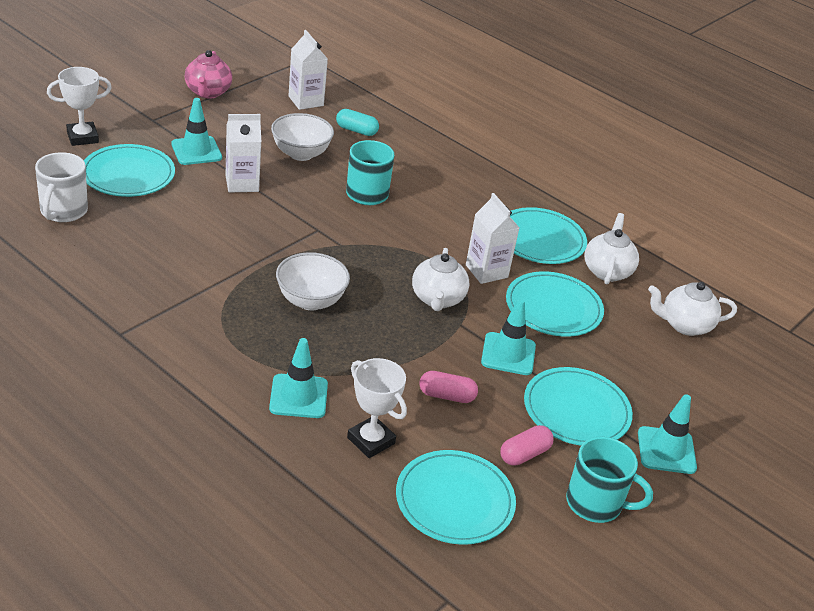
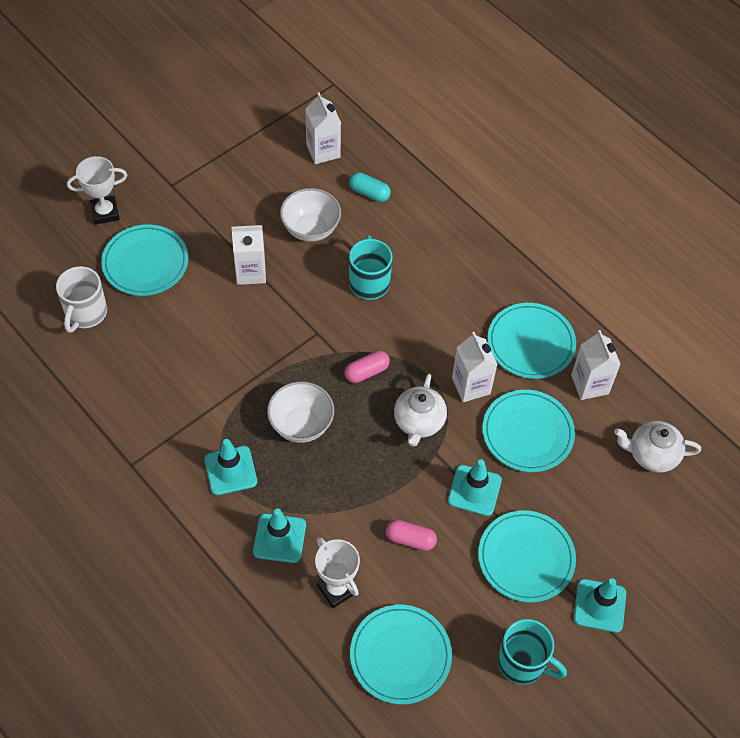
camera: 10 degrees right, 20 degrees up
(196, 151) = (210, 228): turquoise traffic cone -> turquoise traffic cone (230, 470)
(208, 92) = (227, 142): pink teapot -> none
(524, 454) = (469, 607): pink capsule -> pink capsule (366, 372)
(607, 271) = (589, 384): white teapot -> white carton

